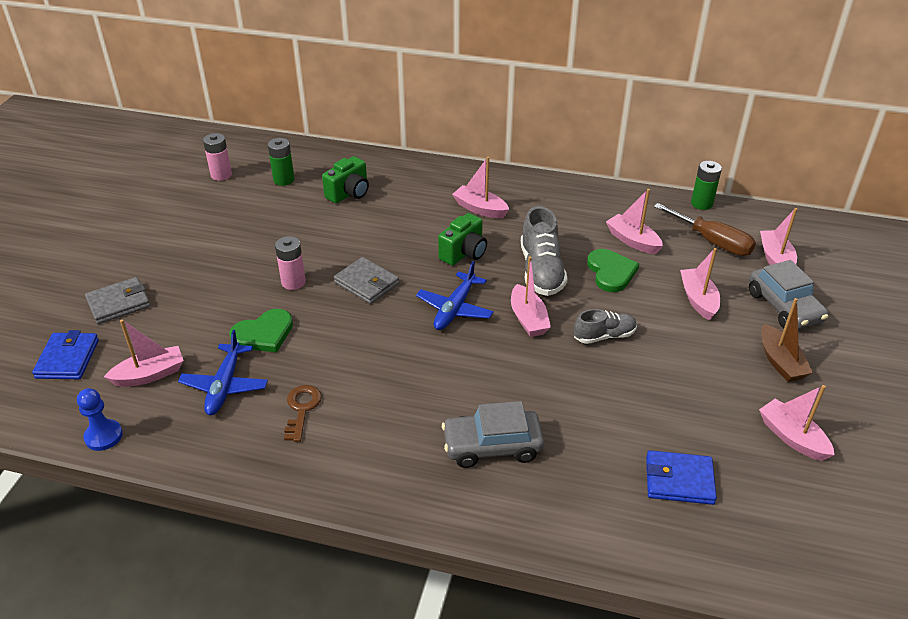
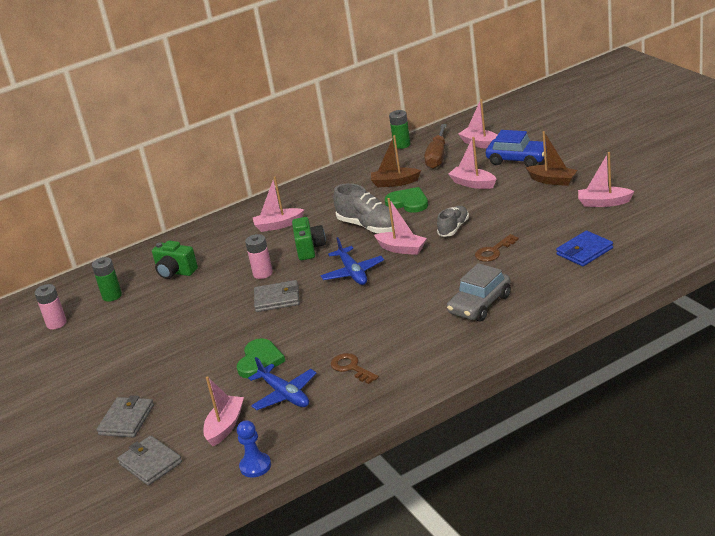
camera: 40 degrees left, 10 degrees down
(67, 359) = (150, 463): blue wallet -> grey wallet
(293, 282) = (228, 330): pink battery -> pink battery (263, 273)
(349, 193) = (175, 272): green camera -> green camera turned 120 degrees clockwise
(597, 396) = (493, 251): none -> brown key
(632, 241) = (395, 183): pink boat -> brown boat
(712, 242) = (437, 157): brown screwdriver -> brown screwdriver turned 105 degrees clockwise
(784, 307) = (518, 159): grey car -> blue car

